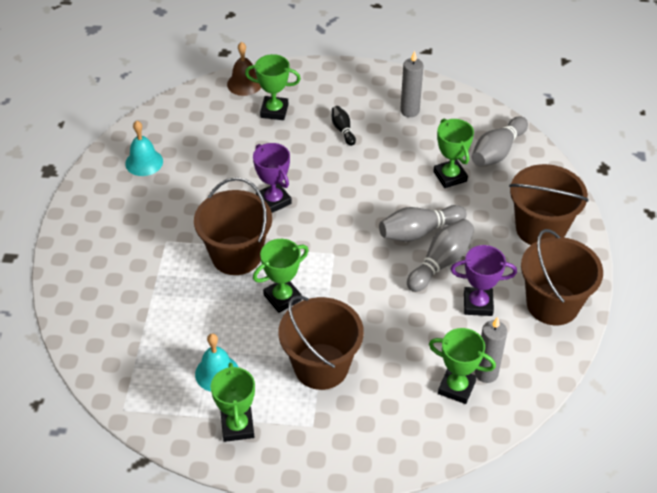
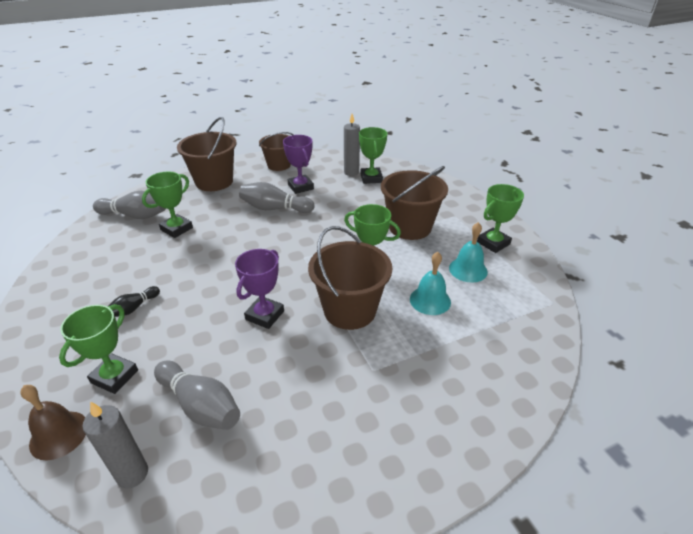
camera: 120 degrees left, 10 degrees down
(144, 162) = (267, 466): turquoise bell -> turquoise bell (430, 300)
(274, 111) = (114, 376): green trophy -> green trophy turned 45 degrees clockwise
(409, 111) = (89, 275): grey candle -> grey candle (132, 474)
(419, 232) = (250, 225): grey bowling pin -> grey bowling pin (200, 405)
(552, 304) = (279, 165): brown bucket -> brown bucket, size x0.66

